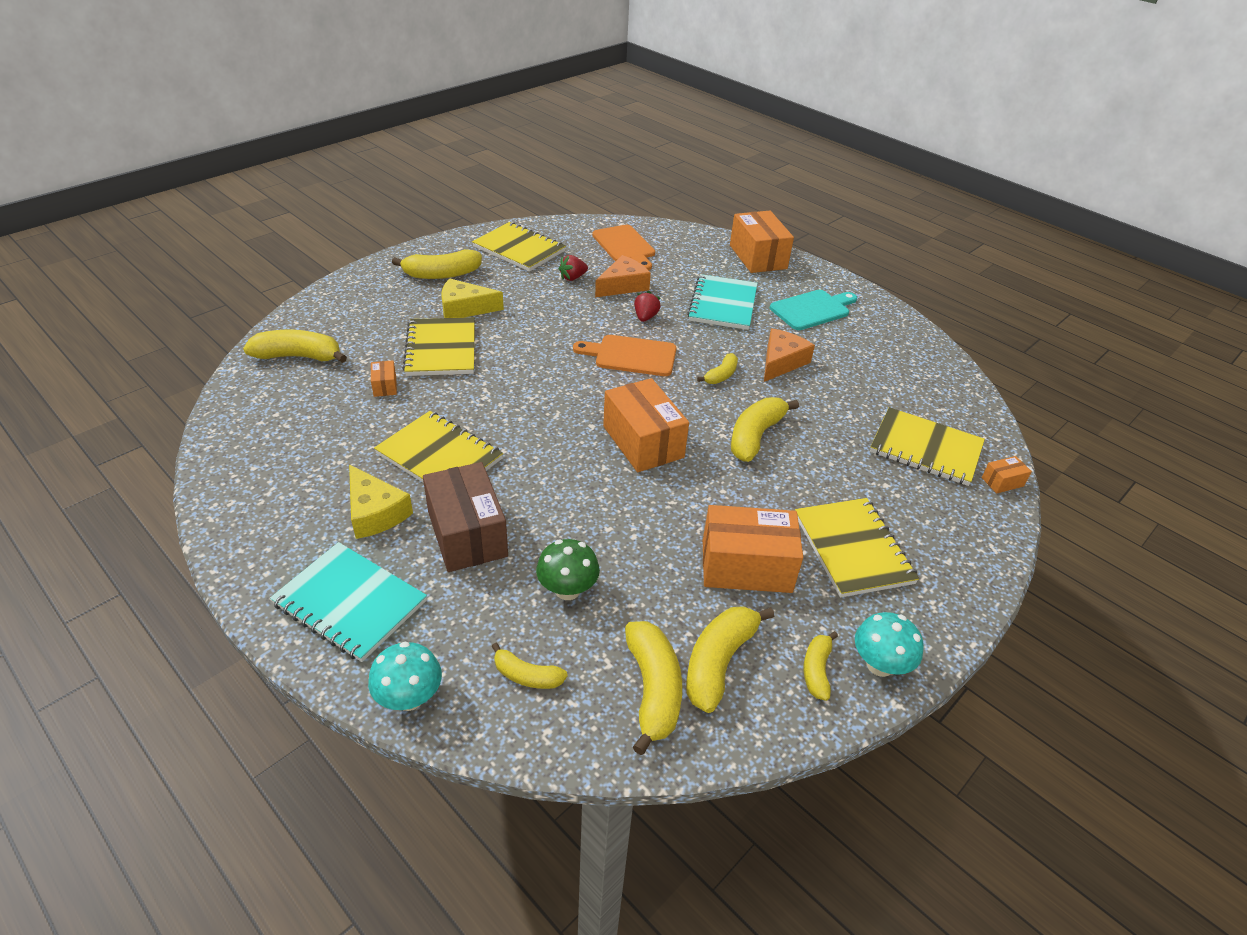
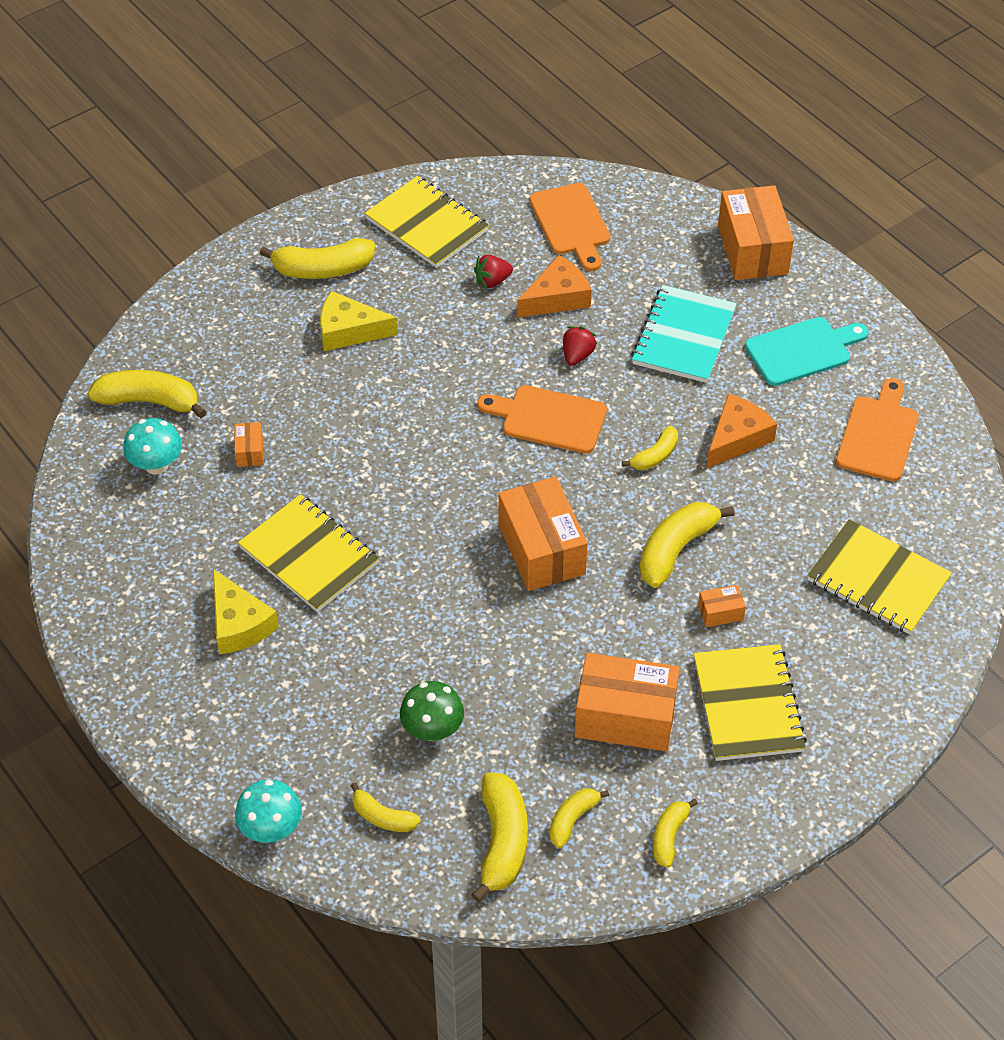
camera: 10 degrees right, 10 degrees up
(350, 603) = (215, 727): turquoise notebook -> none
(441, 349) = (317, 397): yellow notebook -> none
(467, 534) = (334, 656): brown box -> none
(719, 662) = (572, 819): yellow banana -> yellow banana, size x0.58
(879, 665) = (735, 836): turquoise mushroom -> turquoise mushroom (156, 465)
(887, 356) = (878, 435): none -> orange cutting board
(1002, 482) = (954, 631): orange box -> orange box (720, 613)

